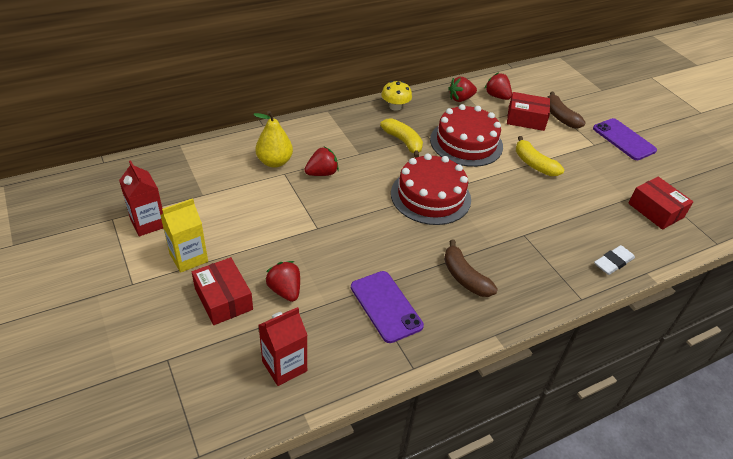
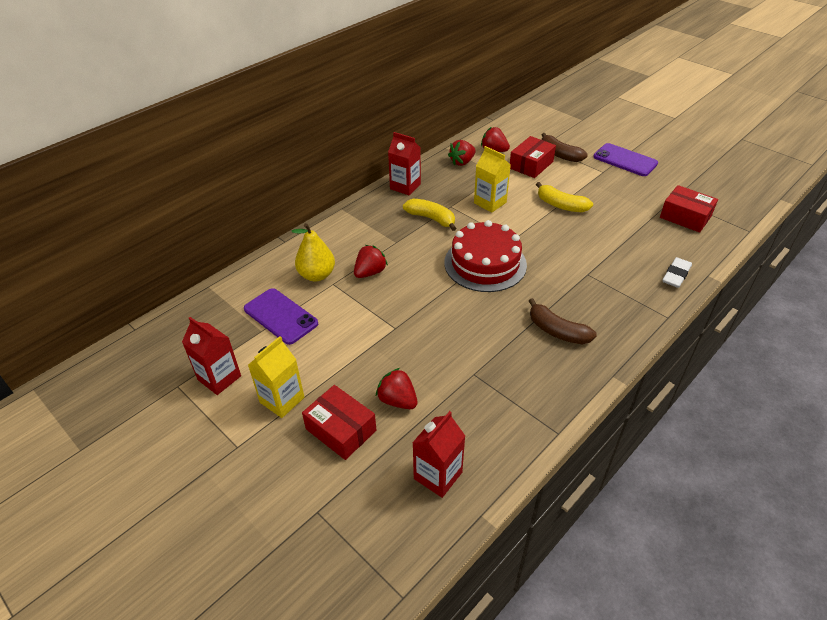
camera: 15 degrees left, 0 degrees up
(386, 306) = (501, 383): purple phone -> purple phone (280, 316)
(395, 107) = (405, 186): yellow mushroom -> red carton
(466, 143) = (490, 203): red cake -> yellow carton
(526, 119) = (531, 165): red box -> red box turned 45 degrees counterclockwise

